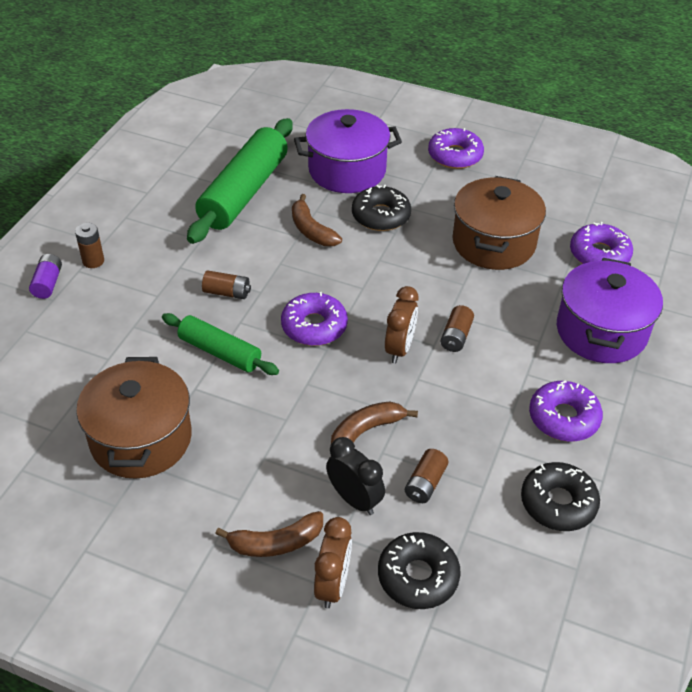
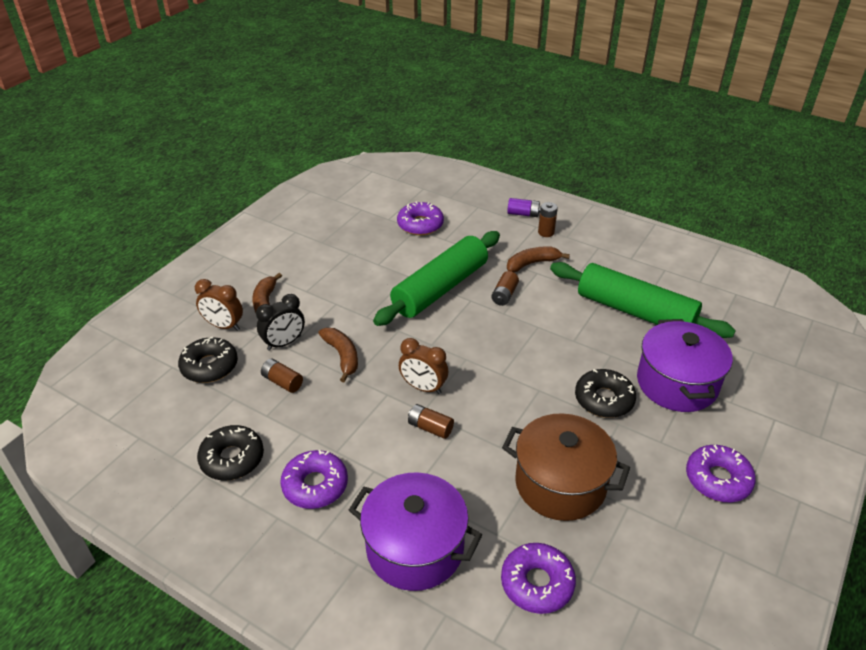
camera: 100 degrees right, 5 degrees down
(141, 439) = (370, 252): brown pot -> none
(220, 352) = (440, 288): green rolling pin -> green rolling pin, size x1.73
(311, 230) = (581, 349): brown banana -> brown banana (532, 263)
(314, 326) = (458, 339): purple donut -> purple donut (420, 225)

